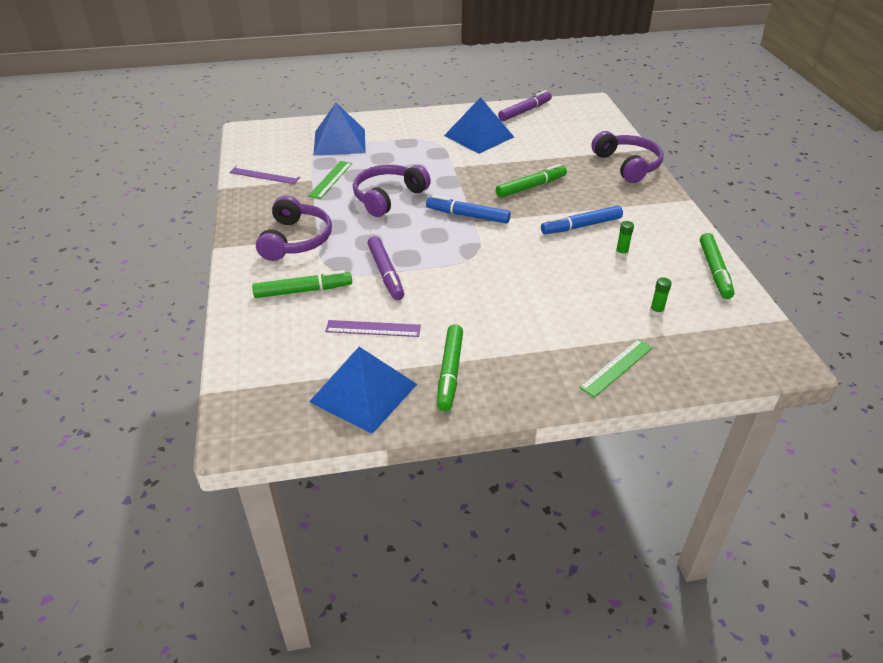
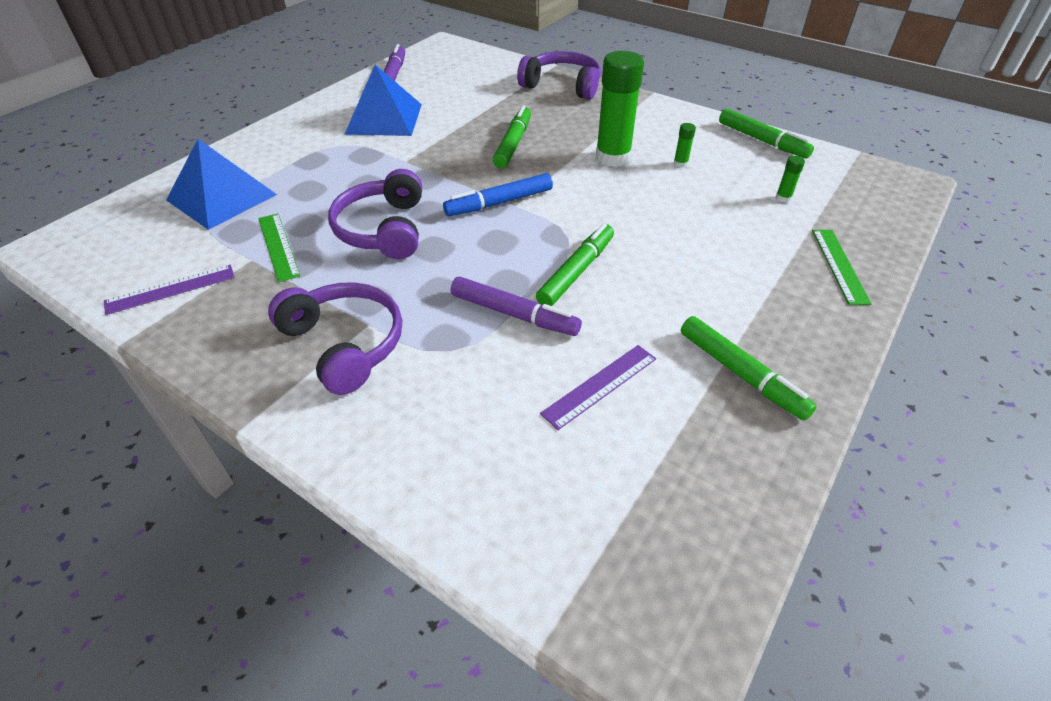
camera: 45 degrees left, 5 degrees up
(303, 291) = (453, 400): green marker -> green marker (576, 271)
(364, 392) = (708, 466): blue pyramid -> none
(581, 226) = (613, 157): blue marker -> green glue stick

